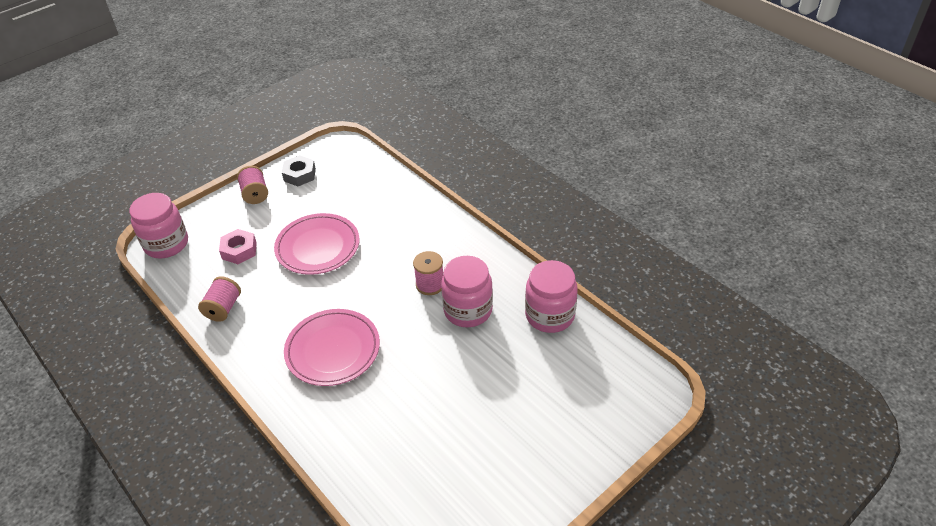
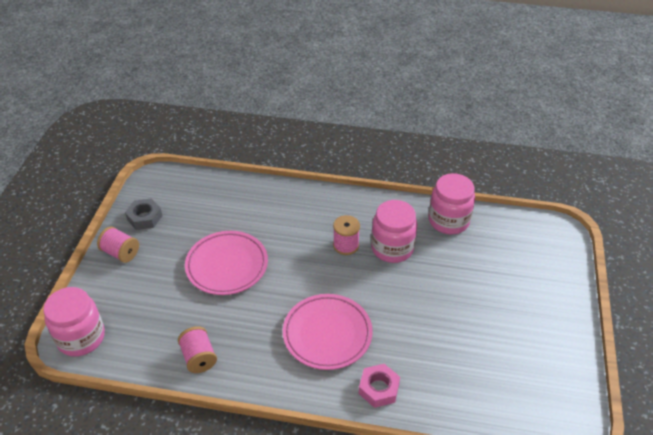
camera: 40 degrees left, 0 degrees up
(239, 250) = (159, 305): pink nut -> pink nut (379, 388)

